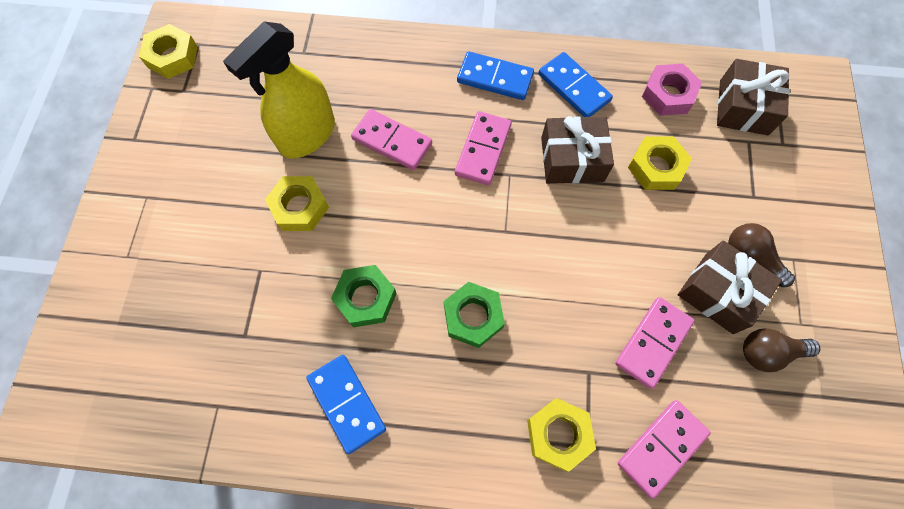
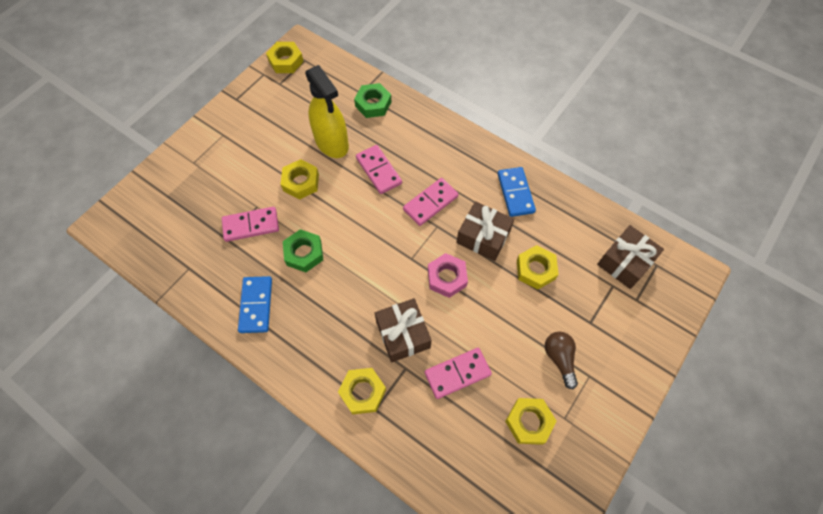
camera: 30 degrees right, 5 degrees down
(307, 135) = (332, 143): yellow spray bottle -> yellow spray bottle turned 105 degrees counterclockwise
(473, 317) = (358, 297): green nut -> green nut (373, 104)
(495, 78) = (468, 163): blue domino -> none
(662, 448) = (419, 437): pink domino -> pink domino (251, 225)
(668, 94) = (577, 228): pink nut -> pink nut (447, 277)
(719, 292) = (522, 368): brown gift -> brown gift (403, 334)
(768, 352) = (529, 422): brown light bulb -> yellow nut

